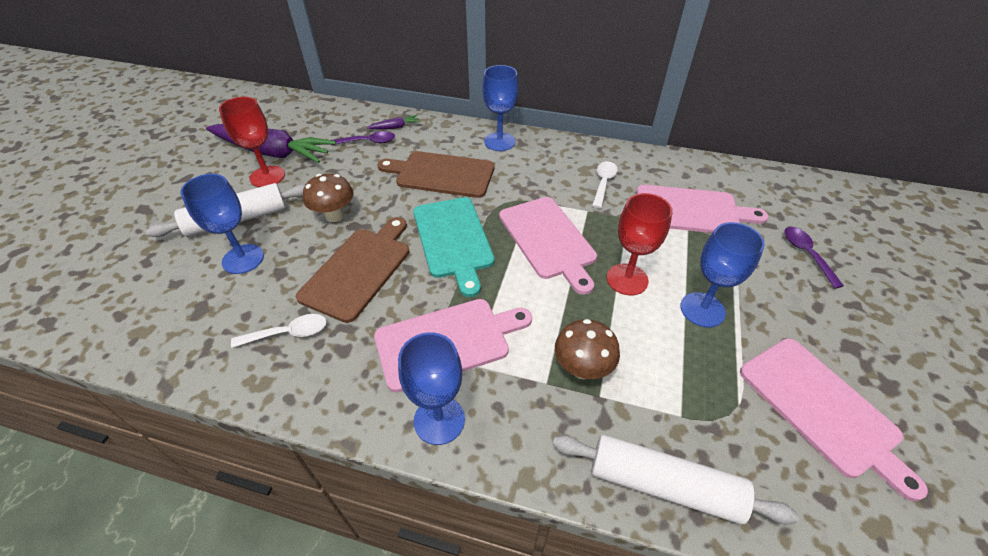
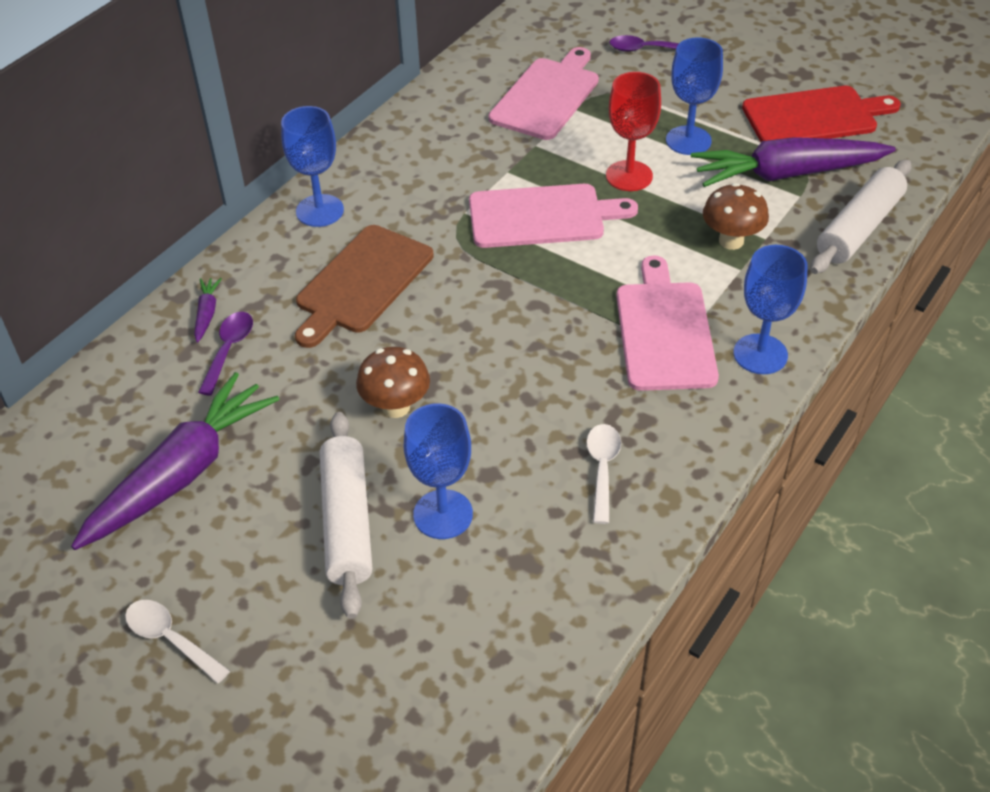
camera: 70 degrees left, 0 degrees up
(267, 176) = (251, 482): red goblet -> none
(359, 270) = (519, 392): brown cutting board -> none
(453, 240) = (504, 296): turquoise cutting board -> none
(603, 183) = (464, 144): white spoon -> white spoon (171, 639)
(708, 398) = (787, 174): none -> purple carrot
(822, 408) = (814, 116): pink cutting board -> red cutting board

